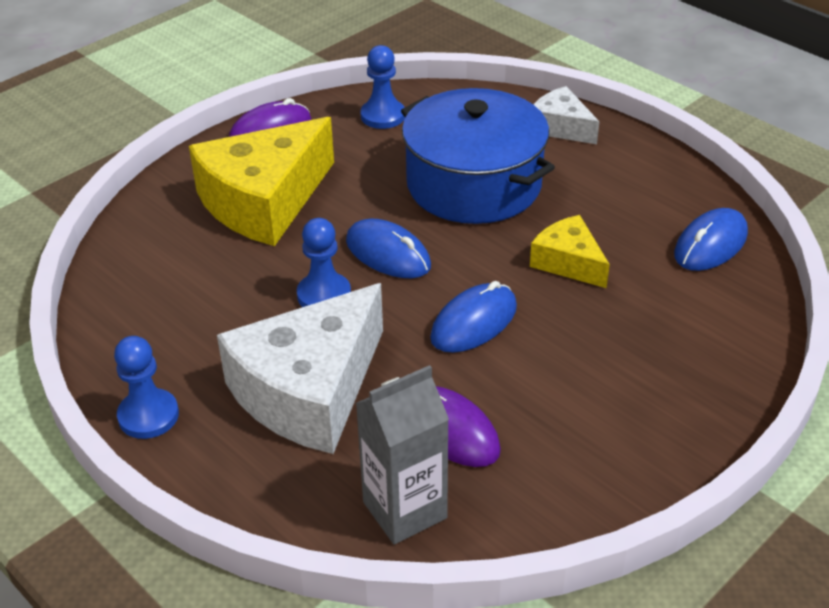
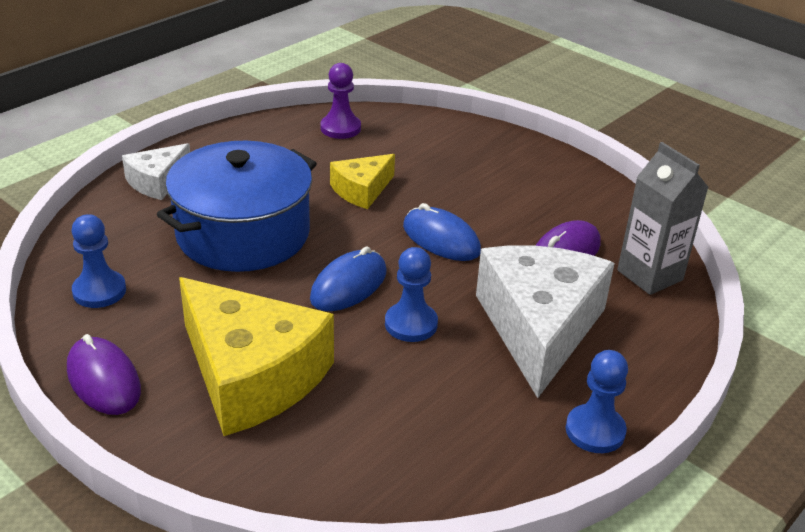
camera: 95 degrees left, 5 degrees down
(309, 390) = (539, 328): white cheese -> white cheese turned 120 degrees counterclockwise
(710, 244) = (340, 128): blue mouse -> purple pawn

